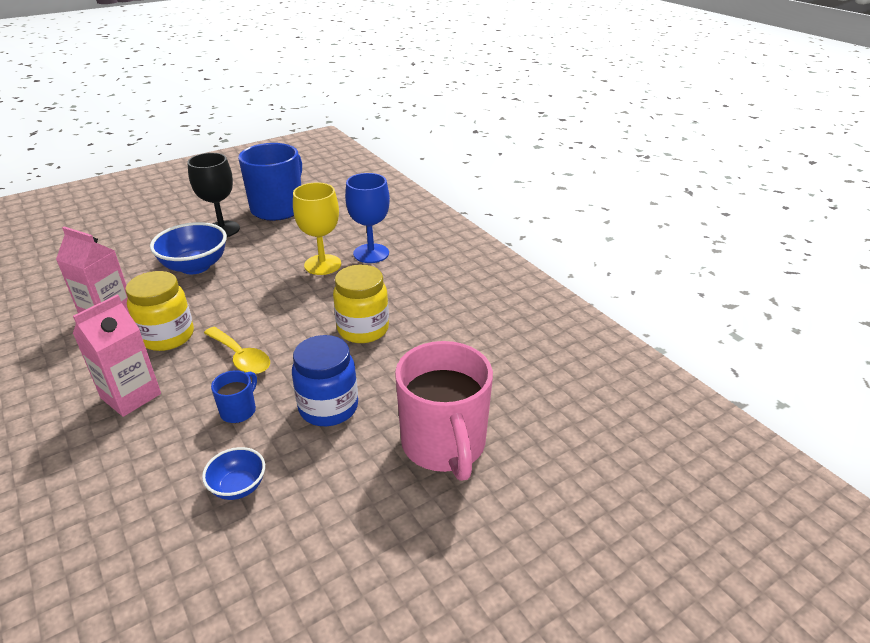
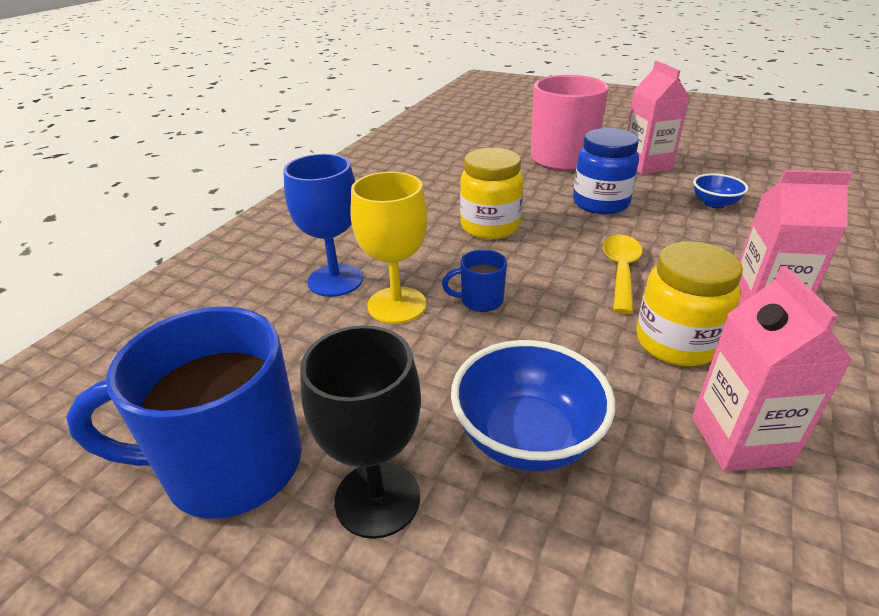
camera: 120 degrees left, 0 degrees up
(239, 410) = (669, 237): blue mug -> blue mug (480, 301)
(361, 503) = (646, 165): none -> pink carton

